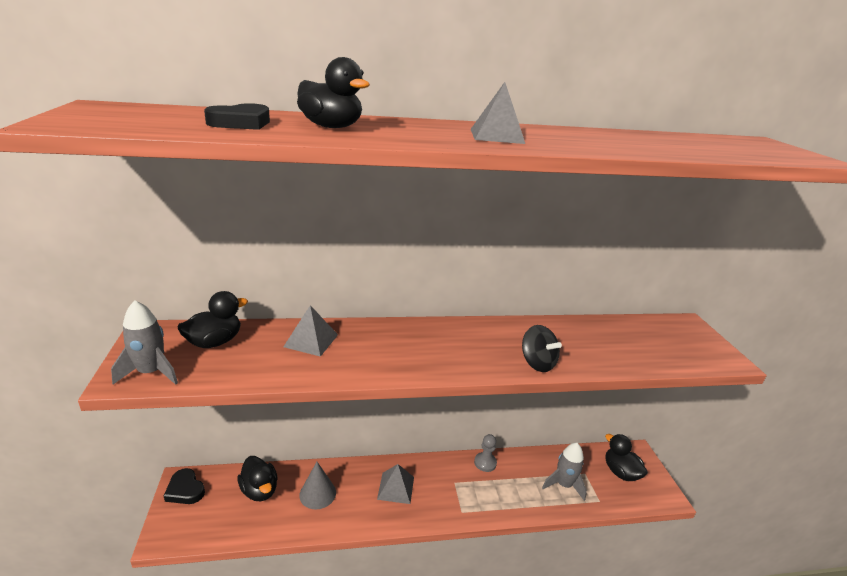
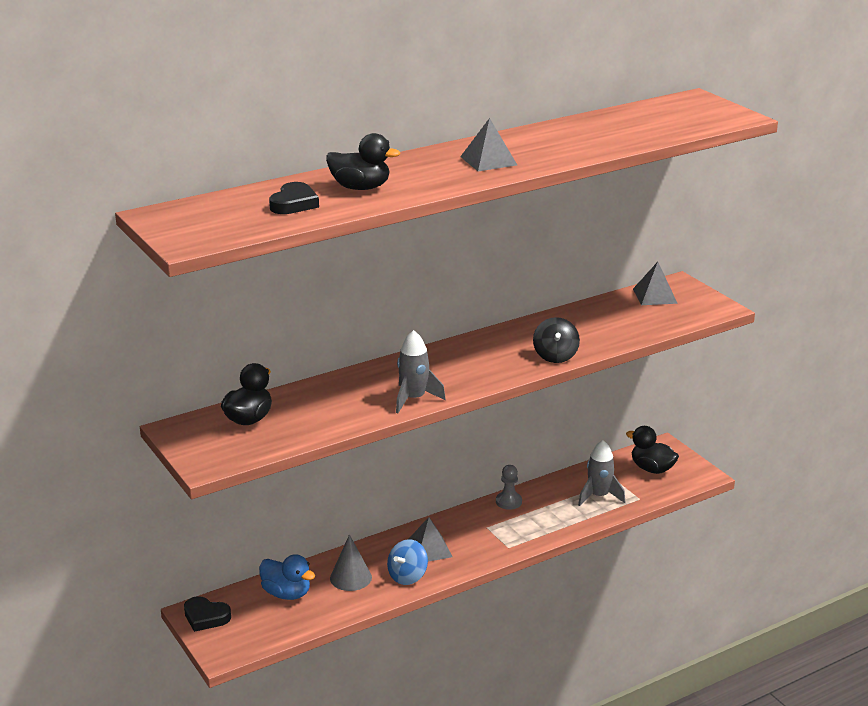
camera: 20 degrees left, 0 degrees up
(151, 372) = (224, 455): grey rocket -> grey rocket (414, 399)
(259, 490) = (286, 593): black duck -> blue duck
(311, 340) = (337, 394): grey pyramid -> grey pyramid (654, 296)
(362, 511) = (407, 576): none -> blue spinning top
(537, 363) = (555, 356): black spinning top -> black spinning top turned 60 degrees clockwise

